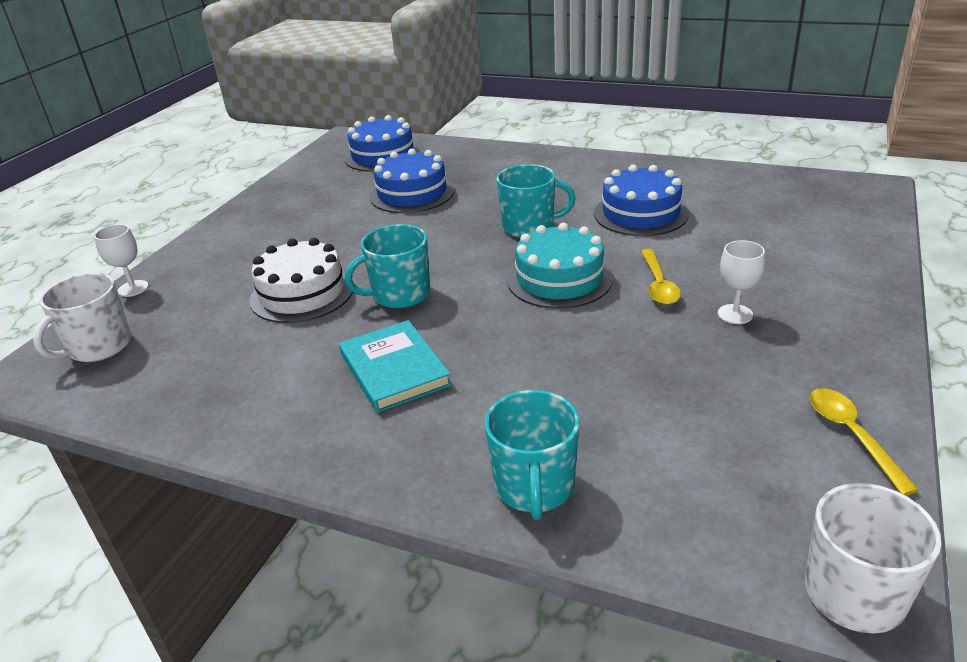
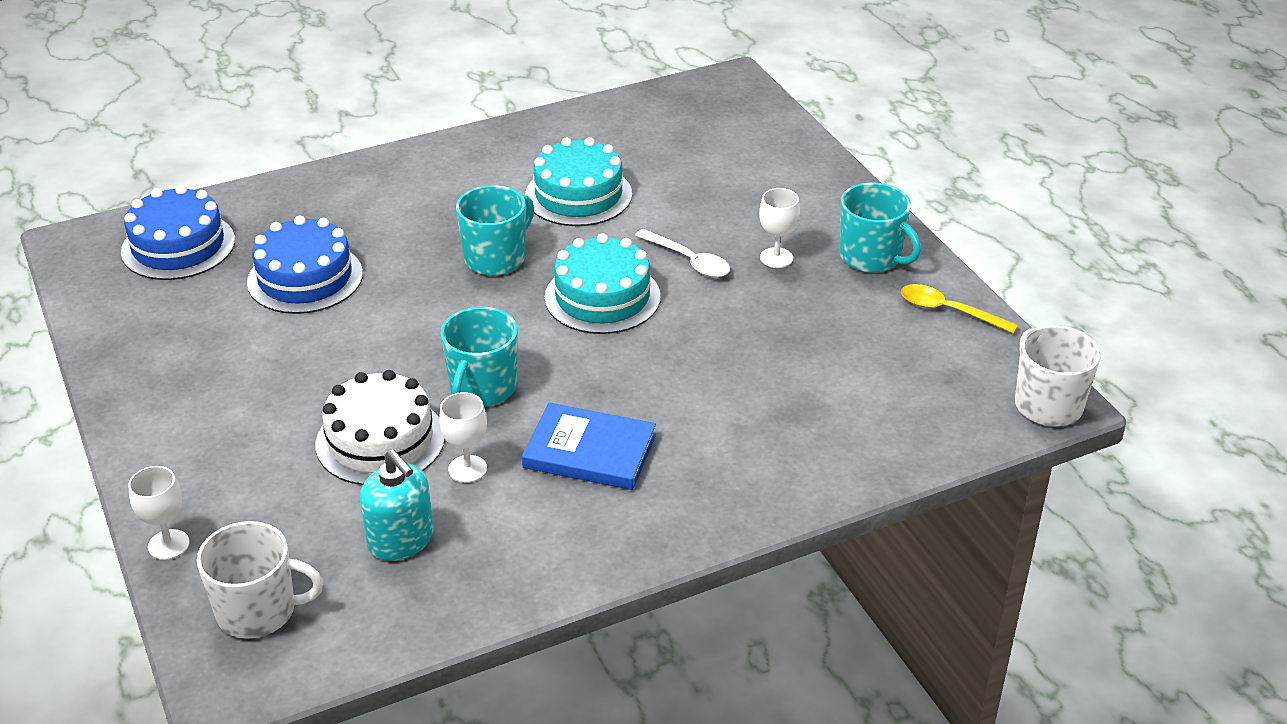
camera: 50 degrees left, 5 degrees up
(99, 347) = (258, 611): white mug -> white mug turned 75 degrees counterclockwise
(214, 354) = (401, 540): none -> turquoise soap dispenser
(313, 336) = (467, 469): none -> white goblet
(394, 369) = (589, 451): turquoise book -> blue book
(534, 487) = (818, 464): turquoise mug -> turquoise mug (871, 257)
(640, 213) = (578, 195): blue cake -> turquoise cake
(658, 285) = (689, 261): yellow spoon -> white spoon

